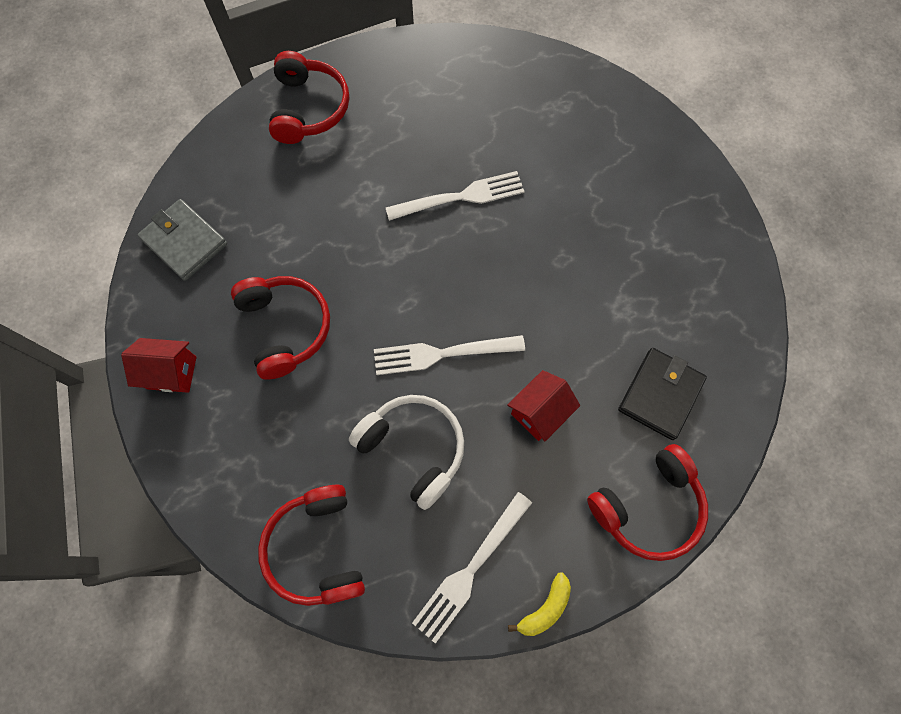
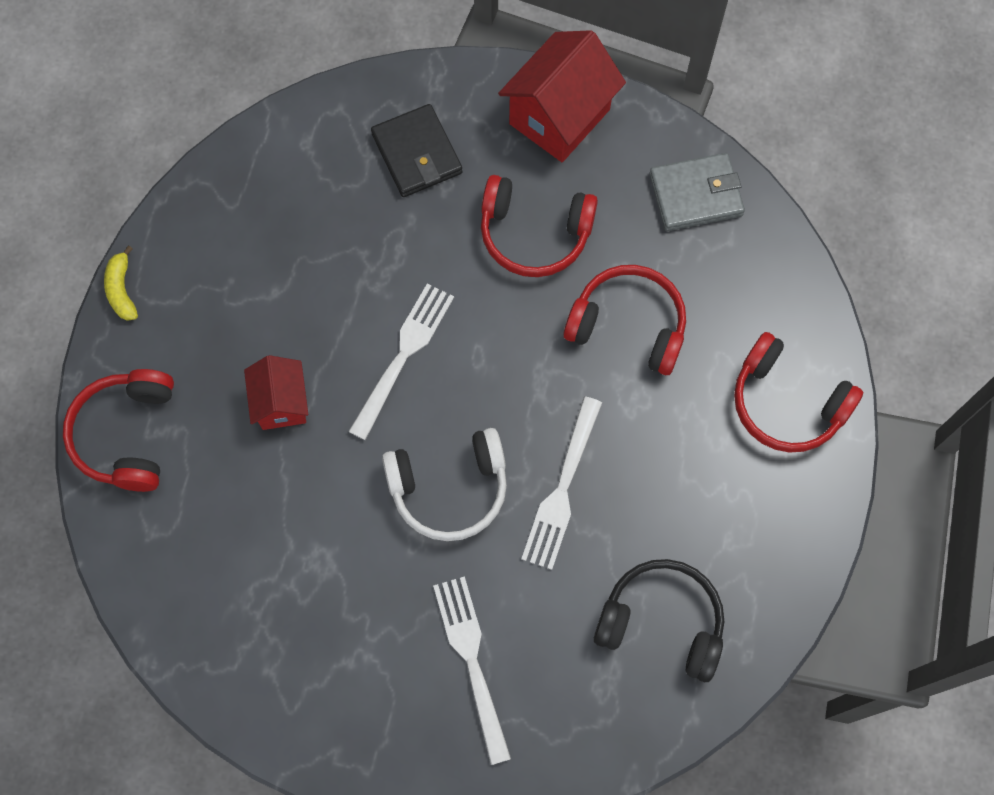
camera: 125 degrees right, 0 degrees up
(172, 372) = (559, 117): red house -> red house, size x1.66
(317, 548) = (311, 146): red headphones -> red headphones (628, 325)
(414, 448) = (334, 273): white headphones -> white headphones (449, 489)
(470, 570) = (198, 252): white fork -> white fork (471, 660)
(500, 98) = (662, 622): none -> black headphones
(660, 394) = (210, 527): black wallet -> black wallet (416, 154)

